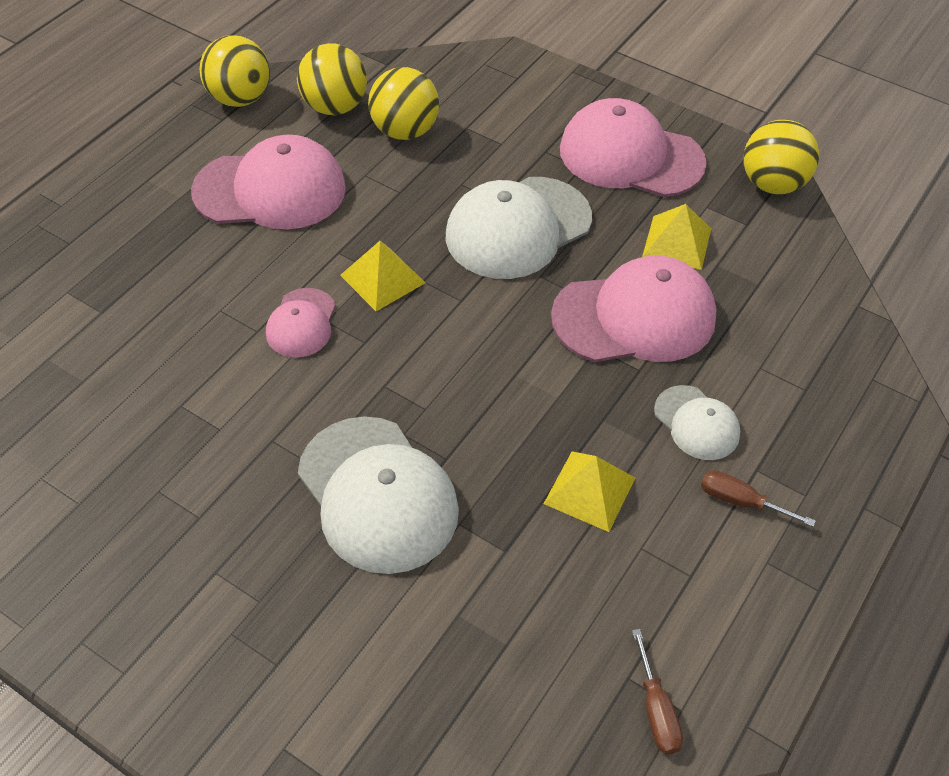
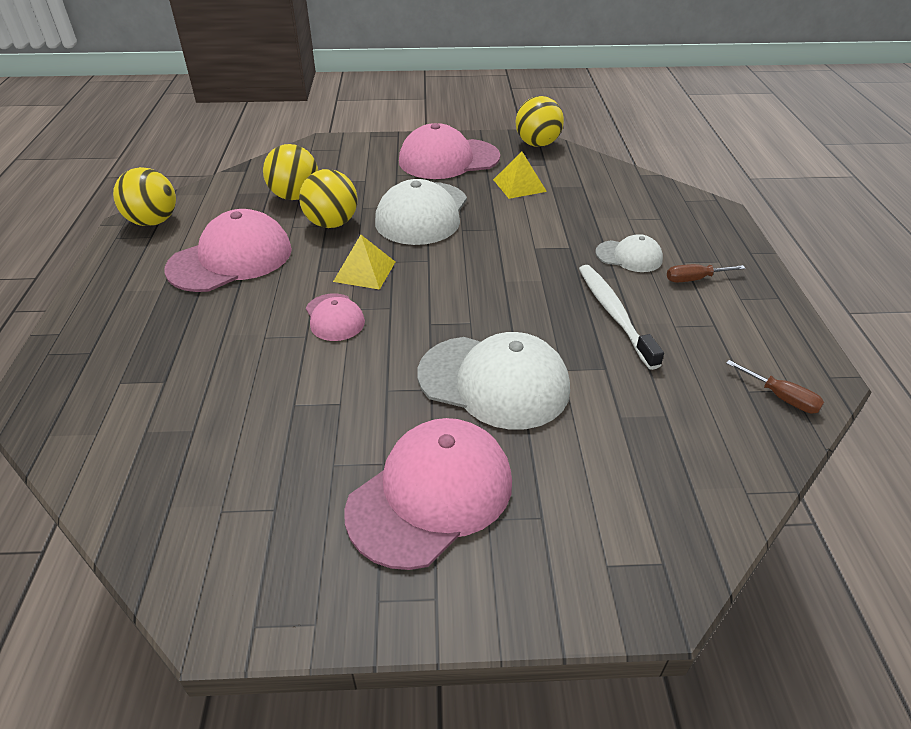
camera: 35 degrees left, 10 degrees down
(334, 107) = (231, 202): yellow ball -> yellow ball (332, 223)
(589, 490) = (614, 314): yellow pyramid -> white toothbrush
(634, 317) = (538, 225): pink cap -> pink cap (431, 495)

